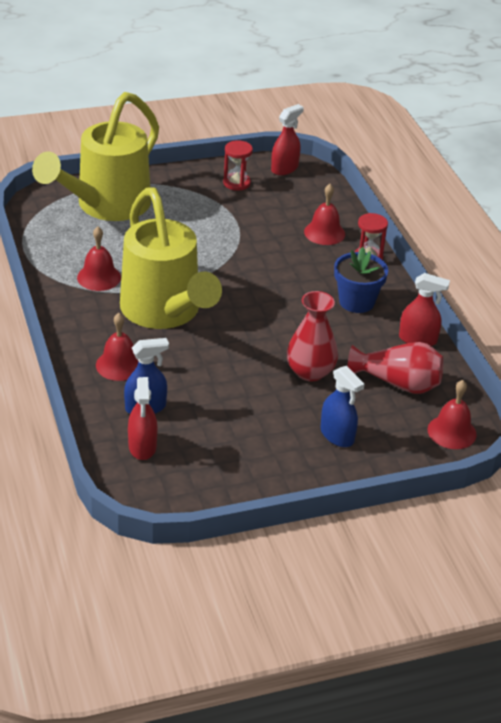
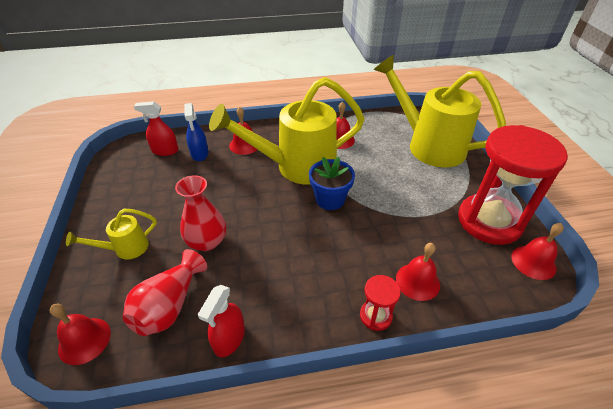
camera: 100 degrees right, 5 degrees up
(236, 183) = (489, 221): red hourglass -> red hourglass, size x2.35
(284, 168) = (533, 262): red spray bottle -> red bell
(337, 435) = (125, 248): blue spray bottle -> yellow watering can
(356, 302) = (299, 291): blue flower pot -> blue flower pot (330, 199)

